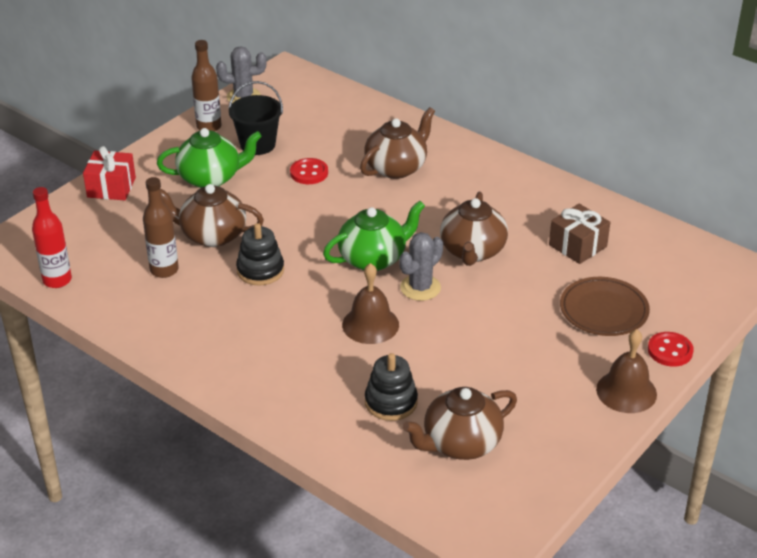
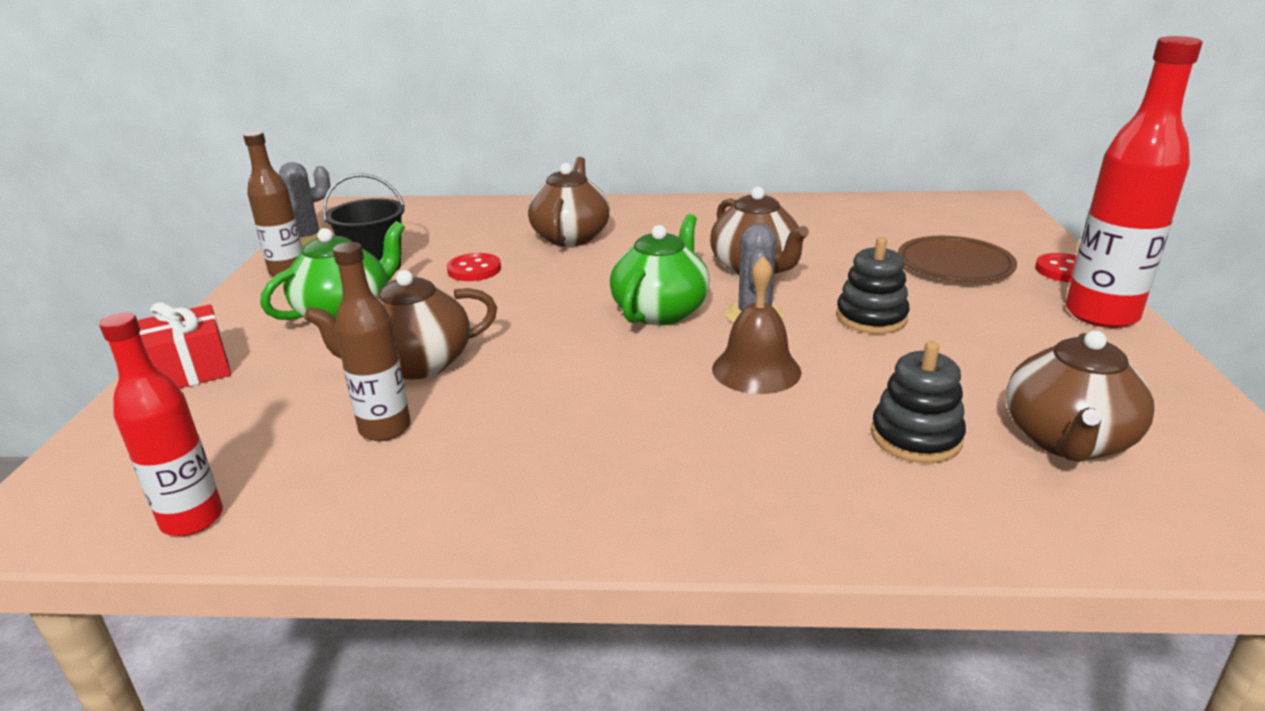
camera: 35 degrees left, 10 degrees down
(260, 270) = (534, 374): black stacking toy -> black stacking toy (871, 318)
(577, 246) = (842, 232): brown gift -> none
(626, 391) = (1101, 314): brown bell -> red bottle

